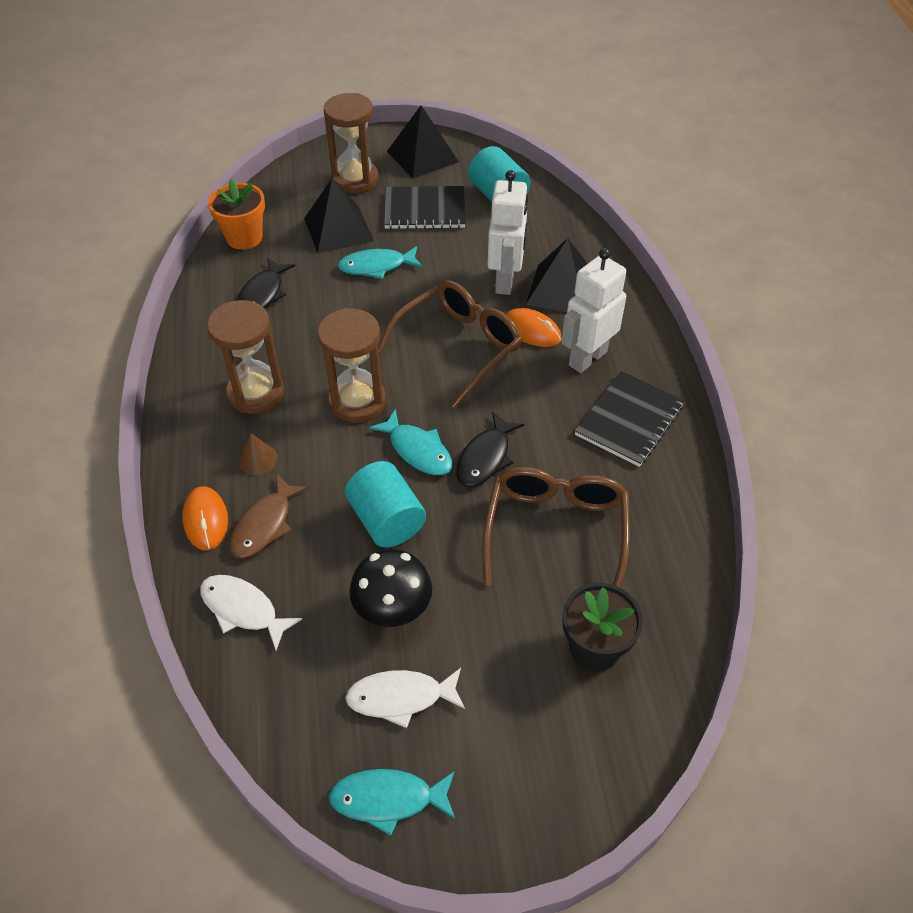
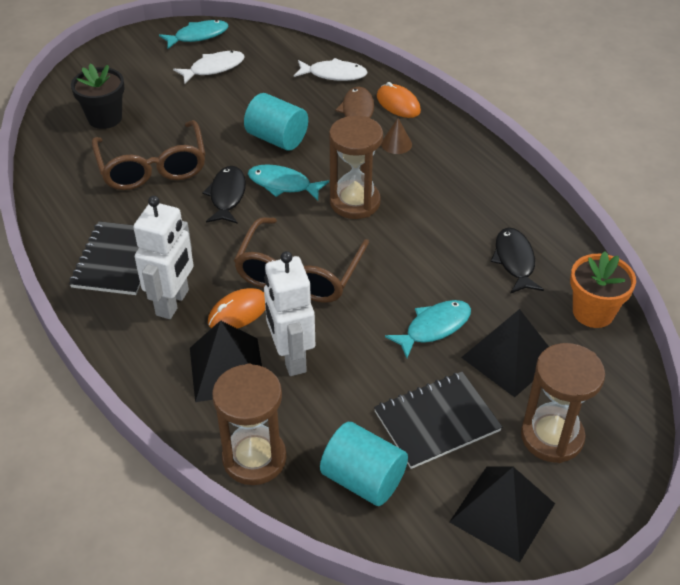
camera: 155 degrees right, 5 degrees down
(255, 393) = (440, 183): brown hourglass -> brown hourglass (254, 458)
(393, 610) = (242, 99): black mushroom -> none
(531, 330) = (238, 312): orange mouse -> orange mouse turned 45 degrees counterclockwise

